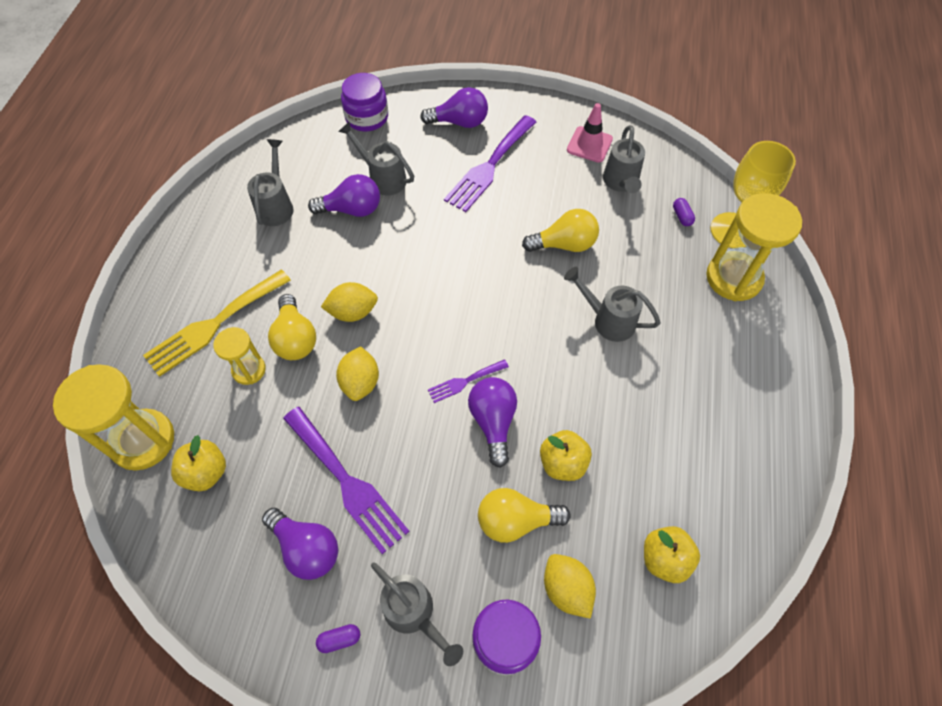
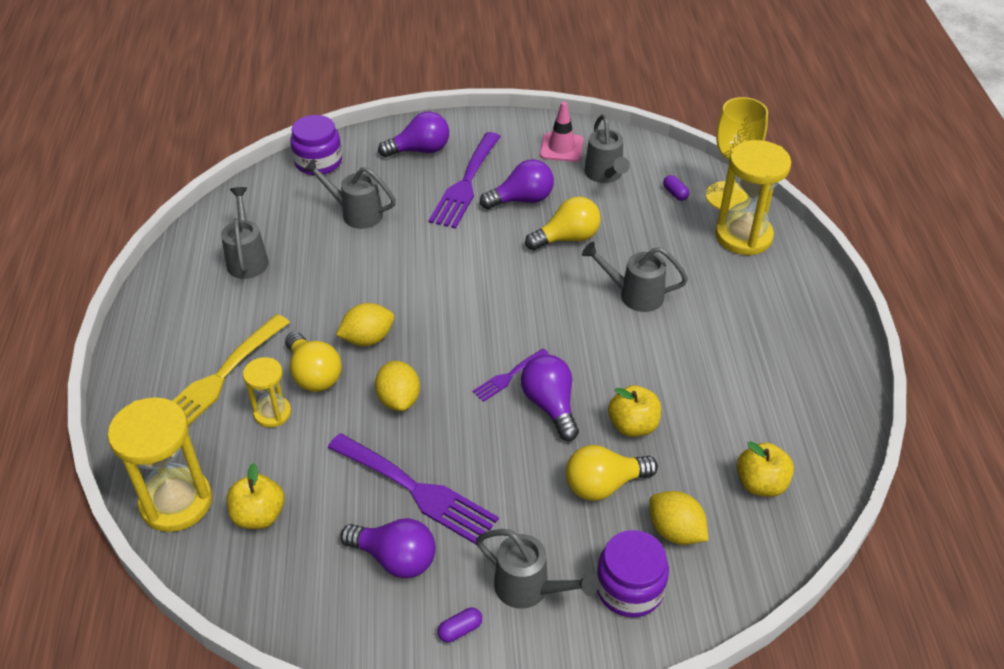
camera: 15 degrees left, 15 degrees down
(352, 209) = (332, 247): purple light bulb -> purple light bulb (522, 200)

